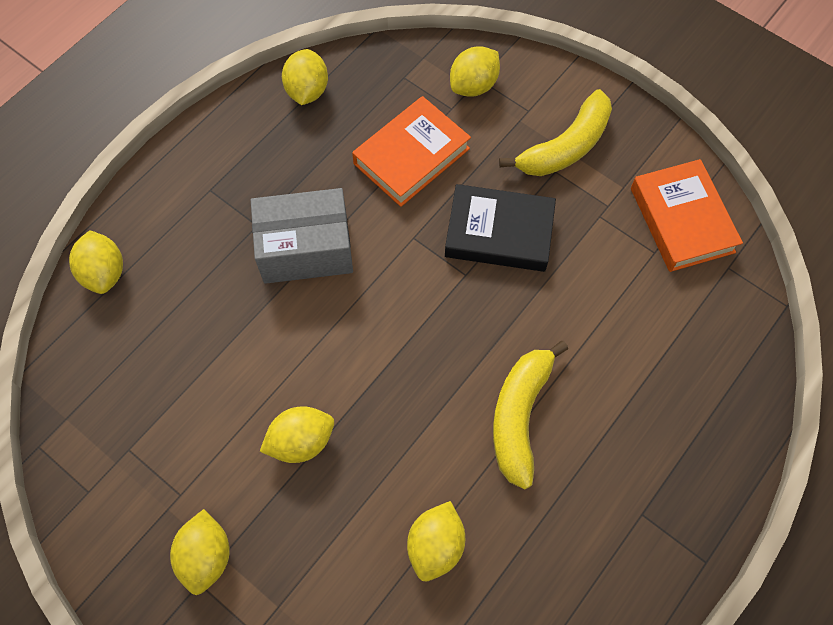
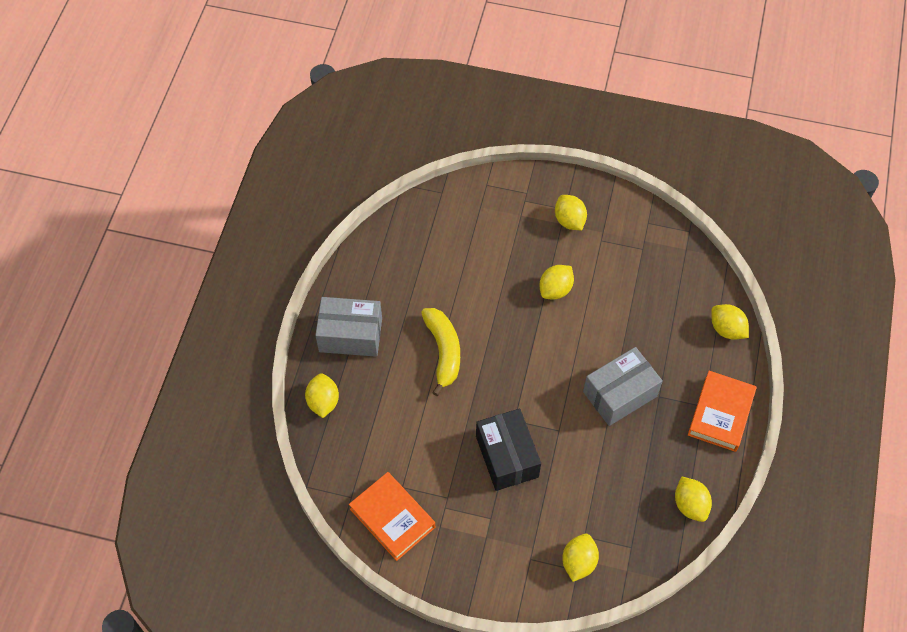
camera: 155 degrees right, 5 degrees down
(411, 156) = (591, 486): orange book -> orange book (721, 414)
(435, 545) = (458, 271): yellow lemon -> yellow lemon (323, 402)
(499, 233) = (507, 456): black book -> black box
(565, 147) = (492, 540): yellow banana -> none
(654, 508) = (350, 335): none -> grey box

